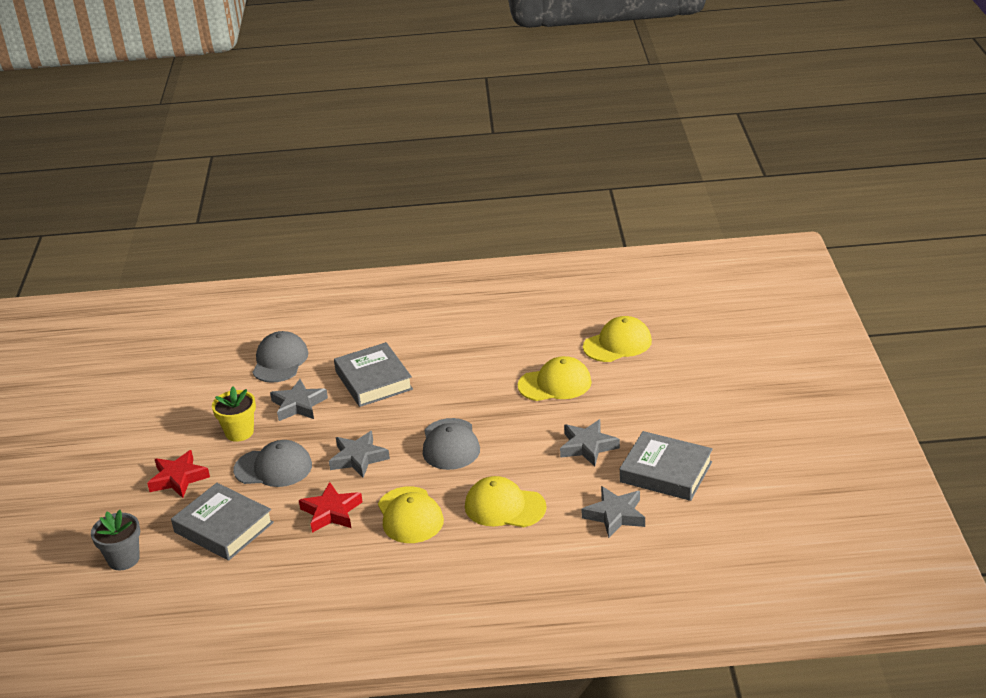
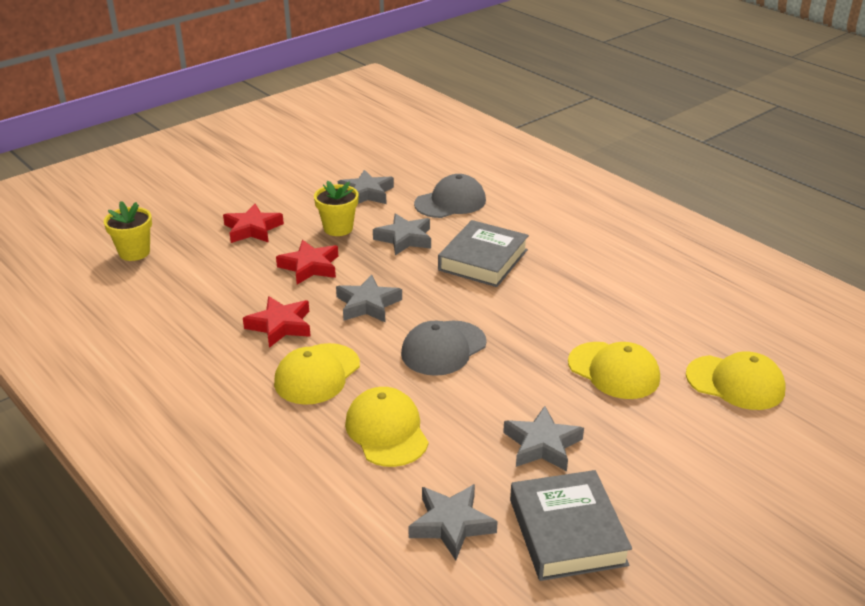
camera: 50 degrees right, 0 degrees up
(123, 559) = (134, 252): grey flower pot -> yellow flower pot
(208, 397) = (366, 193): none -> grey star
(224, 527) = (211, 280): grey book -> none
(273, 468) = (310, 267): grey cap -> red star

